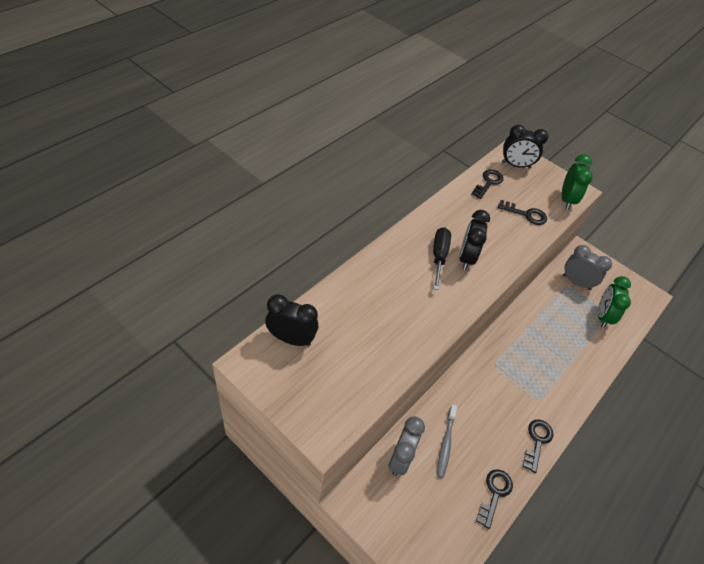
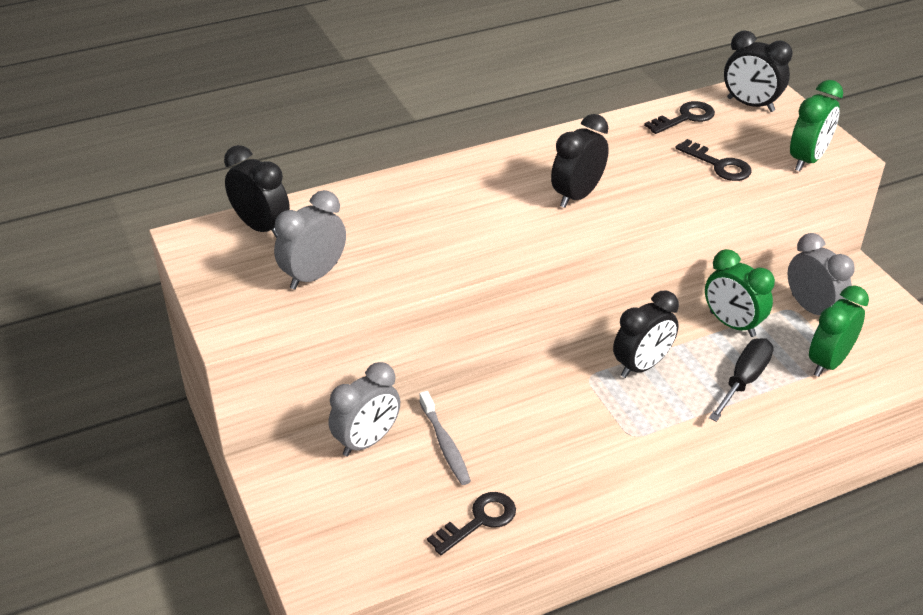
camera: 30 degrees right, 10 degrees down
(350, 371) = (314, 276): none -> grey clock
(439, 256) = (535, 186): black screwdriver -> black screwdriver (744, 380)
(446, 444) = (445, 444): grey toothbrush -> grey toothbrush turned 60 degrees counterclockwise
(517, 348) = (642, 366): none -> black clock
(537, 441) = (592, 482): black key -> none
(545, 304) = (732, 324): none -> green clock

